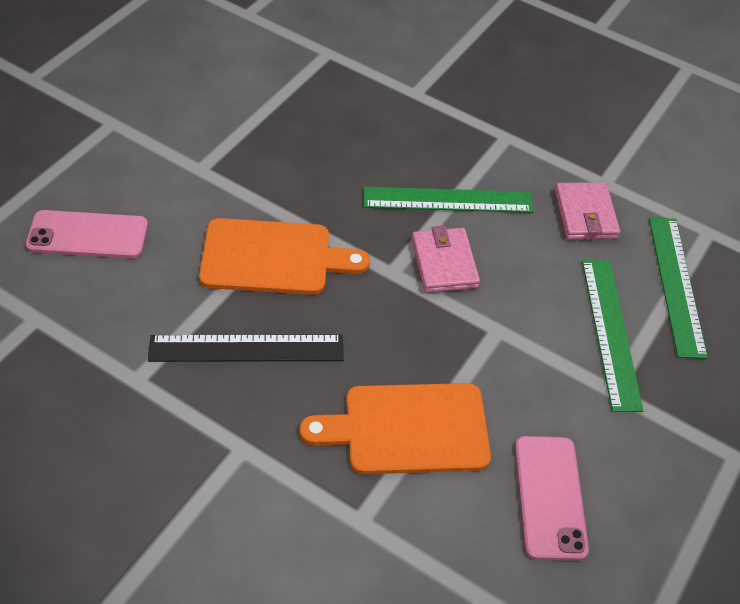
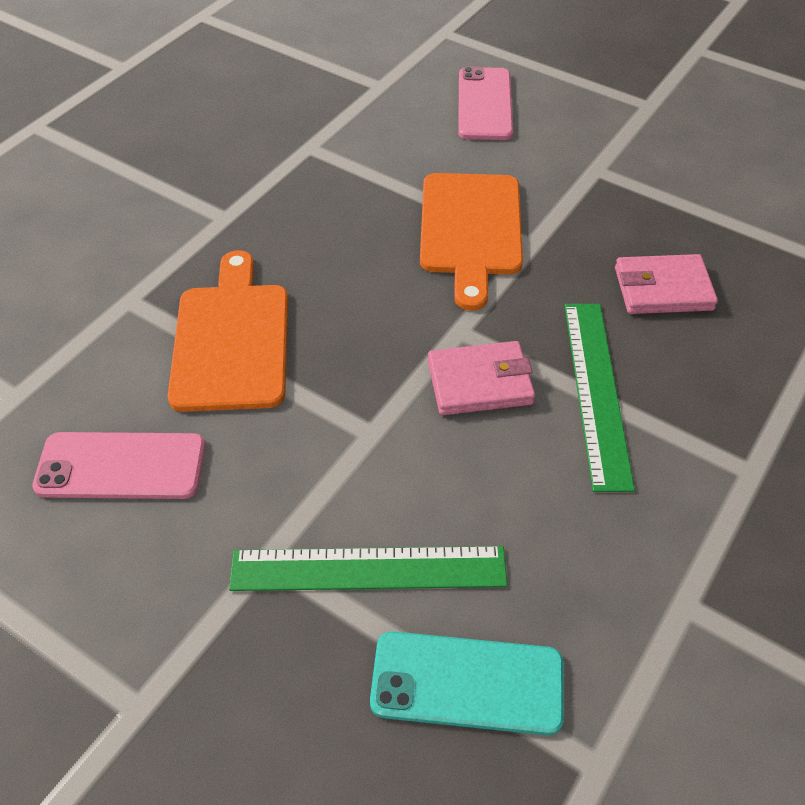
camera: 95 degrees right, 0 degrees up
(246, 349) = (344, 215): black ruler -> none
(585, 214) = (603, 564): pink wallet -> pink wallet (663, 289)
(675, 285) = (467, 683): green ruler -> turquoise phone

